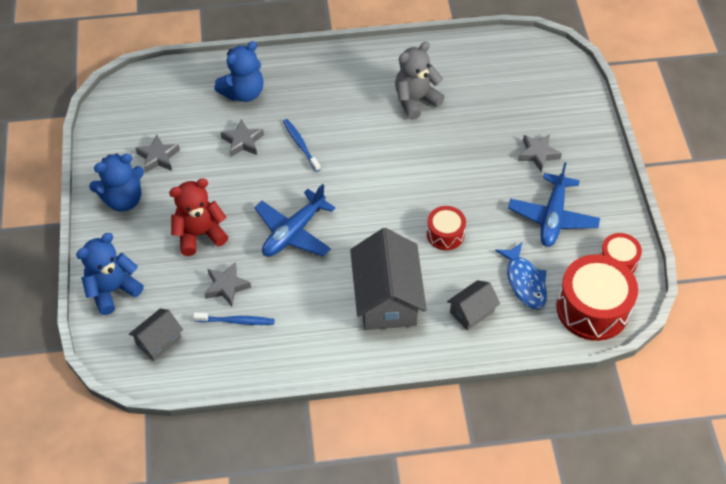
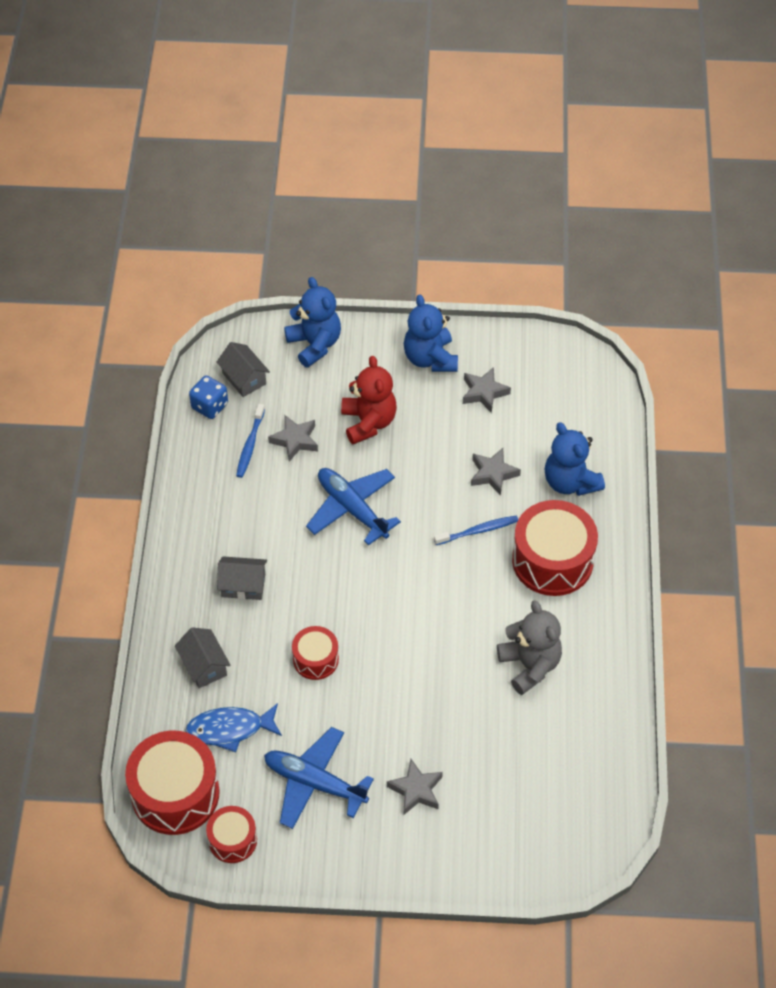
camera: 100 degrees right, 0 degrees up
(195, 363) = (210, 406): none -> blue dice
(320, 96) = (552, 560): none -> red drum
(387, 298) = (243, 585): grey house -> grey house, size x0.51

